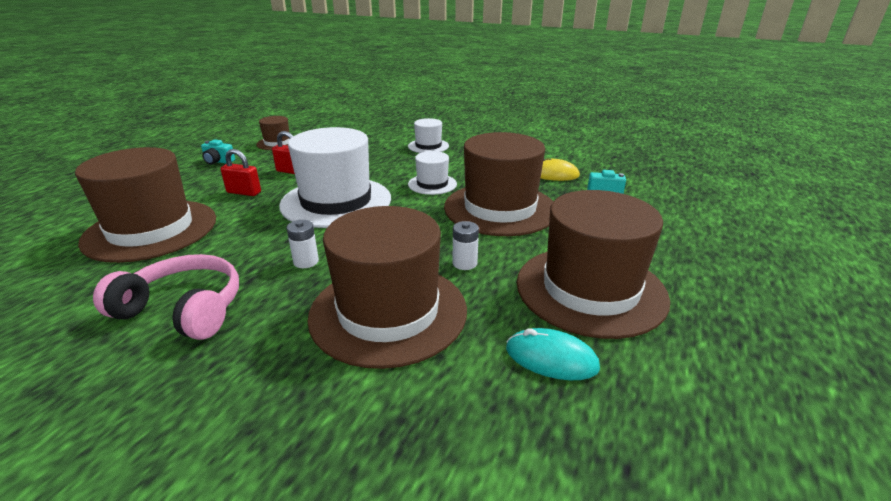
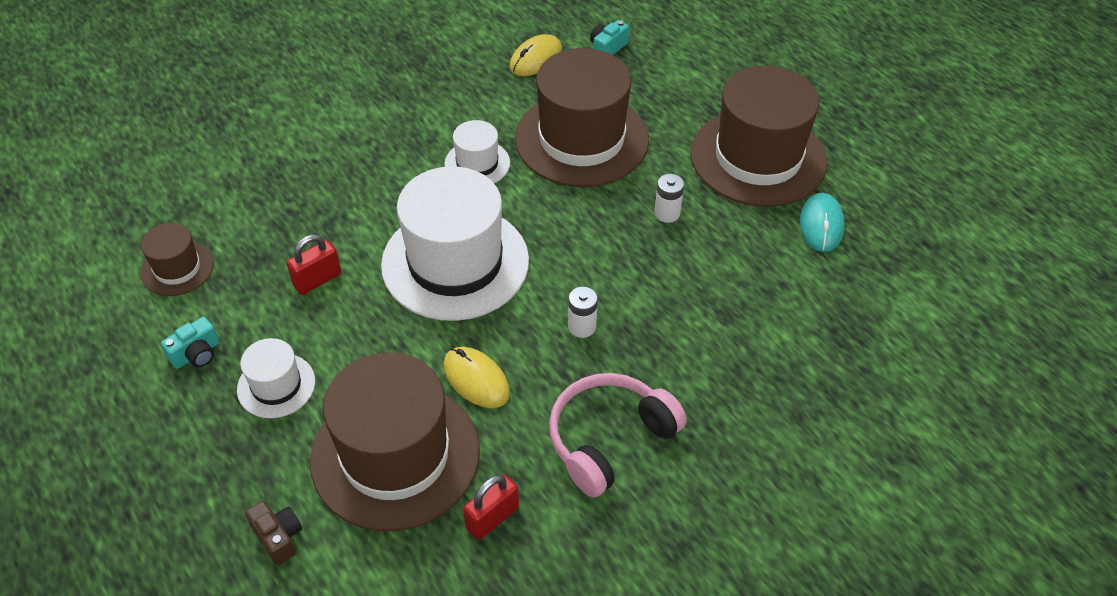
camera: 60 degrees left, 20 degrees up
(77, 215) = (278, 537): none -> brown camera
(230, 237) = (476, 379): none -> yellow mouse
(244, 192) = (350, 344): red padlock -> red padlock (492, 518)
(388, 312) = (708, 293): brown hat -> none
(428, 146) = (352, 117): white hat -> white hat (276, 385)
(551, 358) = (821, 224): turquoise mouse -> turquoise mouse turned 45 degrees counterclockwise

